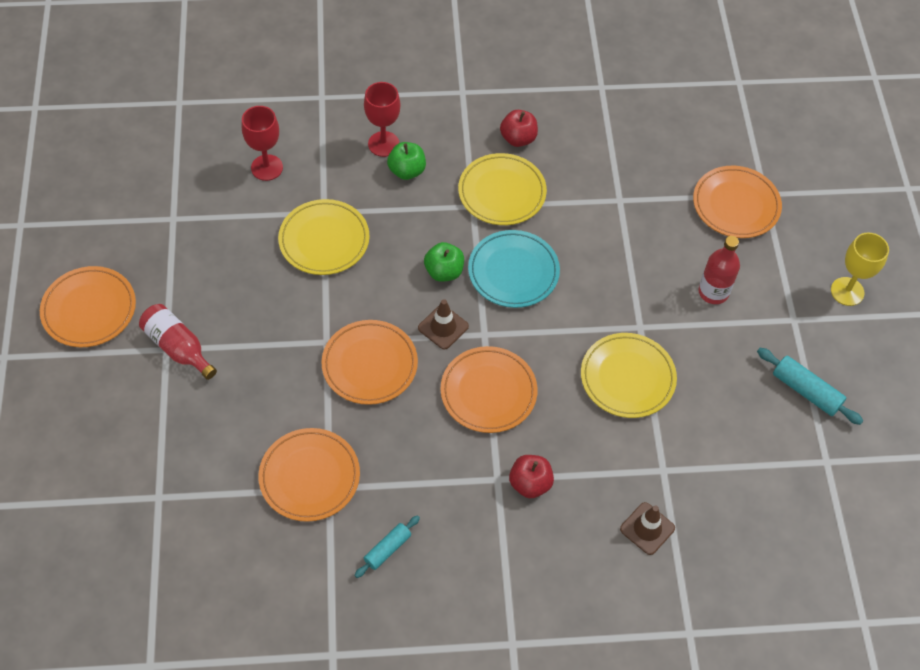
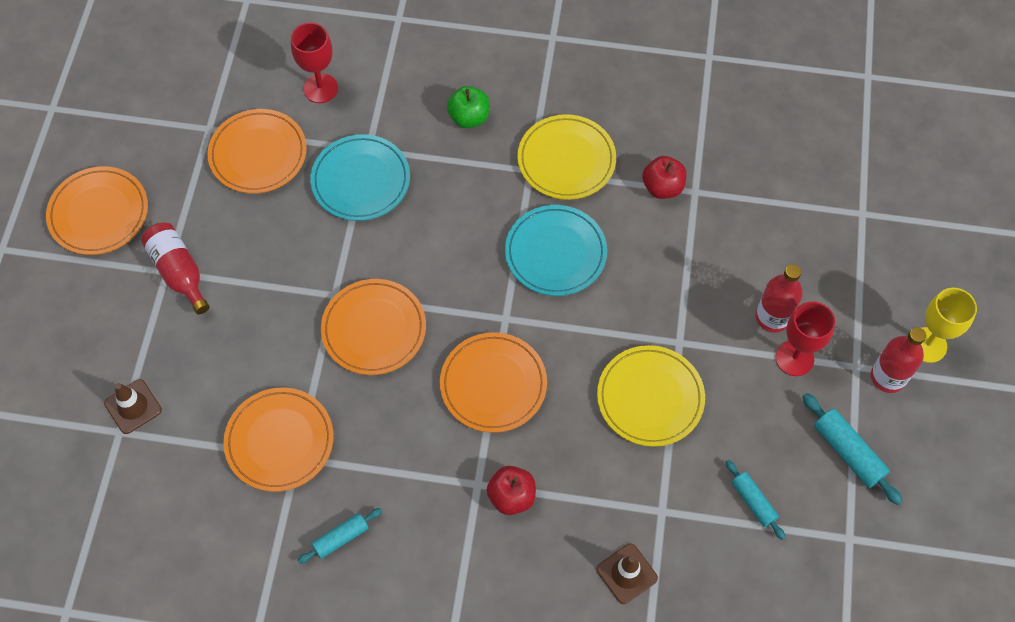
camera: 15 degrees right, 5 degrees up
(324, 240) = (361, 180): yellow plate -> turquoise plate
(383, 144) = (451, 82): red goblet -> red goblet (794, 358)
(443, 327) = (463, 302): brown traffic cone -> brown traffic cone (133, 406)
(444, 271) = (480, 239): green apple -> none
(518, 138) = (600, 101): red apple -> red apple (662, 187)
(736, 205) = (825, 220): orange plate -> orange plate (258, 154)
(738, 447) = (753, 502): none -> turquoise rolling pin
(822, 323) = (888, 377): none -> red bottle

